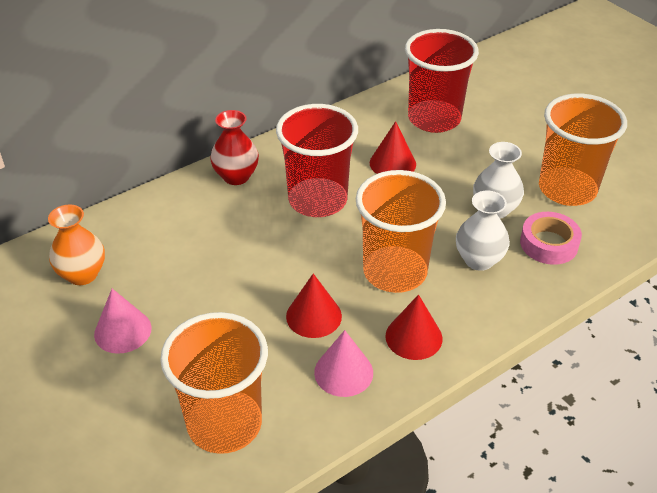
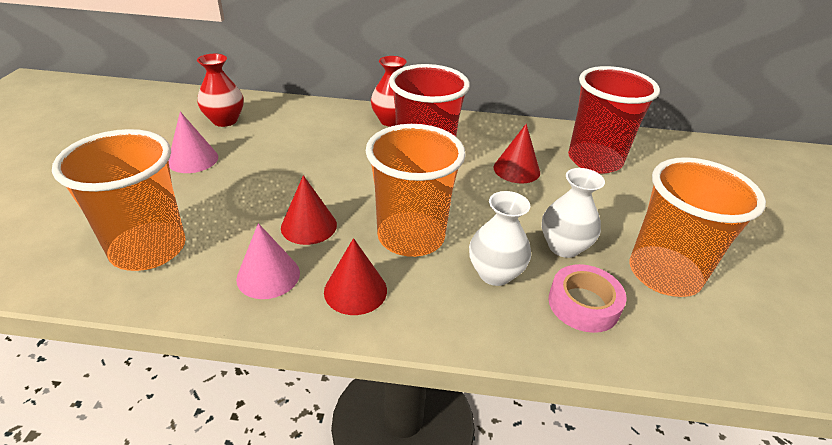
camera: 40 degrees right, 5 degrees down
(82, 274) = (225, 120): orange vase -> red vase

